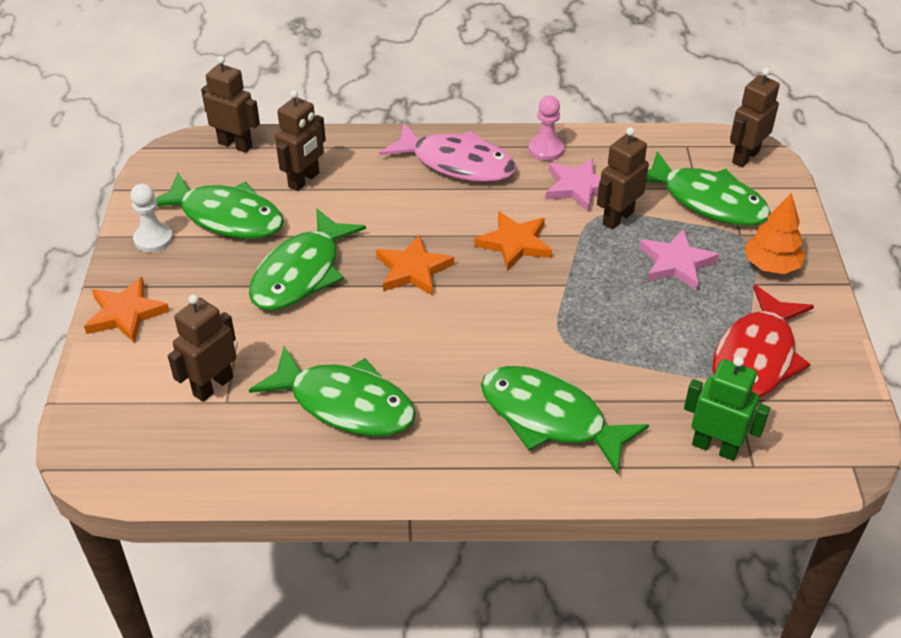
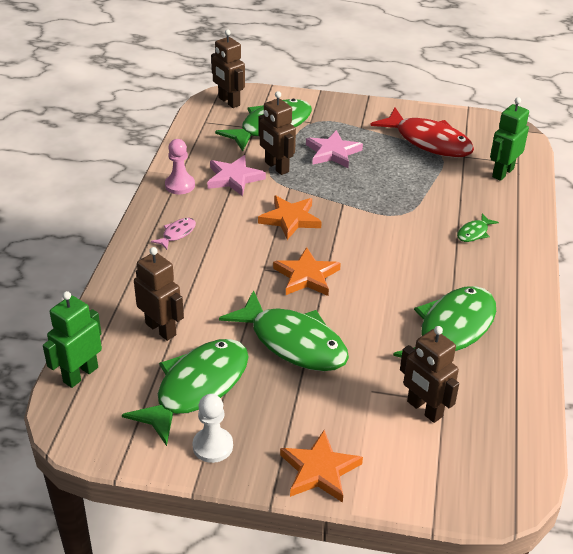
camera: 80 degrees left, 5 degrees down
(235, 144) = (80, 374): brown robot -> green robot
(457, 163) = (177, 234): pink fish -> pink fish, size x0.43
(549, 418) = (474, 233): green fish -> green fish, size x0.43
(770, 265) = (345, 117): orange tree -> none

